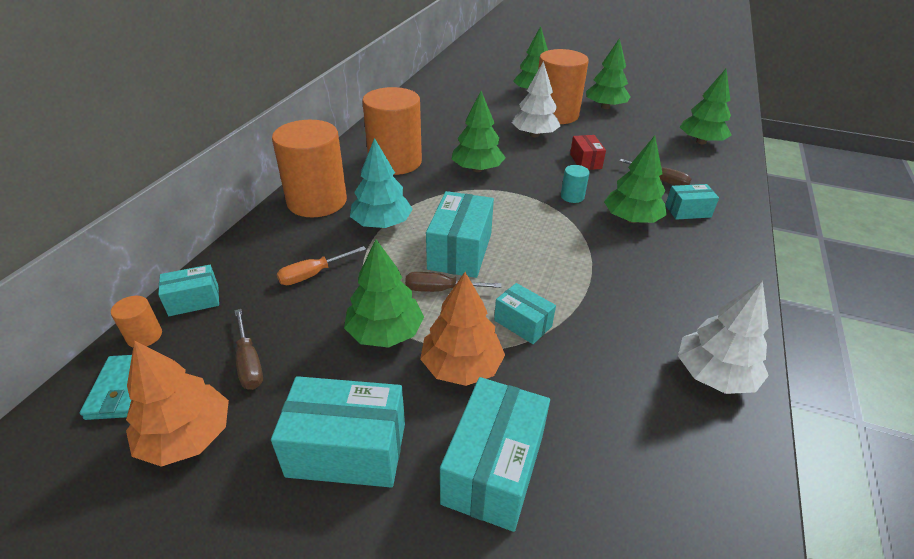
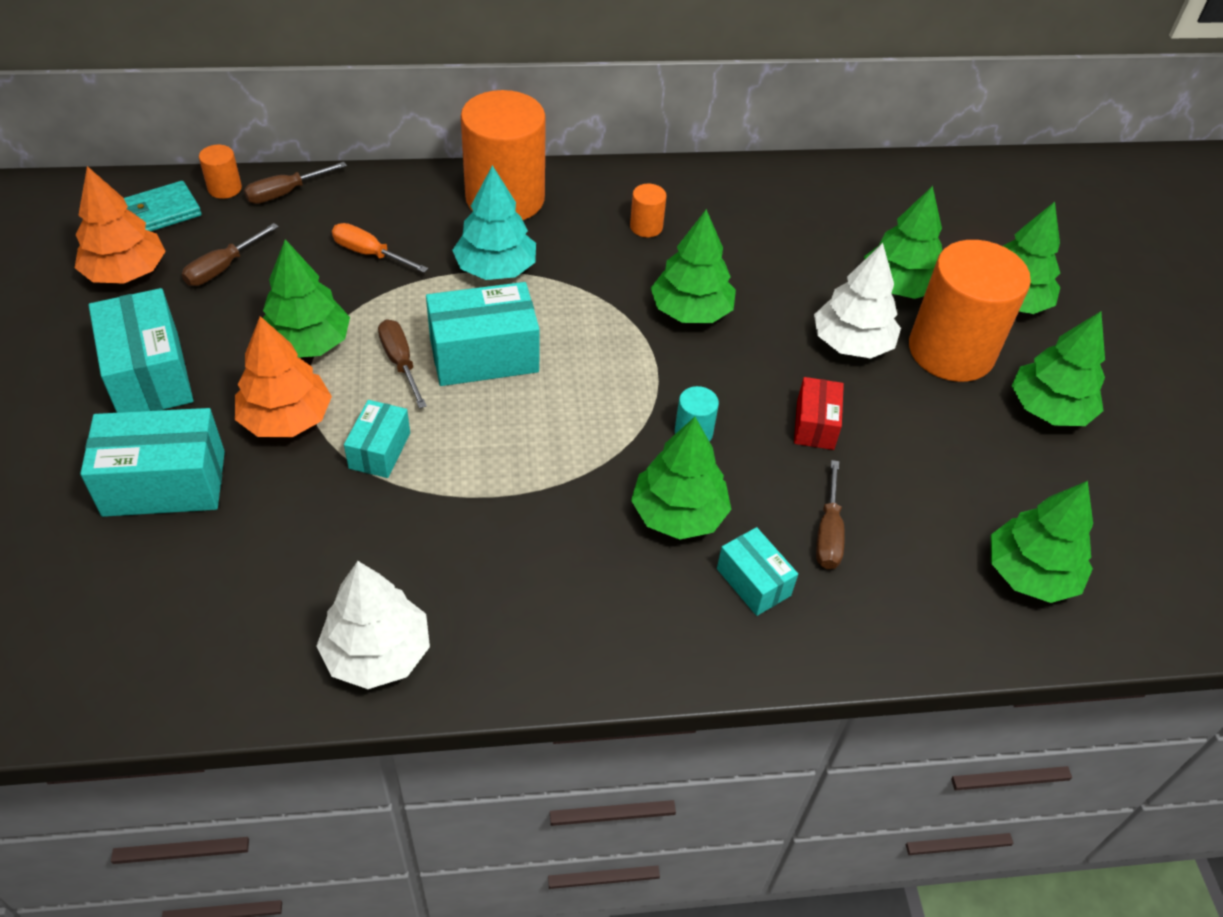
camera: 60 degrees right, 10 degrees up
(194, 300) = (285, 193): turquoise box -> brown screwdriver
(395, 162) = (646, 227): orange cylinder -> orange cylinder, size x0.41
(503, 112) = (898, 286): none -> green tree
(585, 161) = (815, 425): red box -> red box turned 45 degrees counterclockwise

